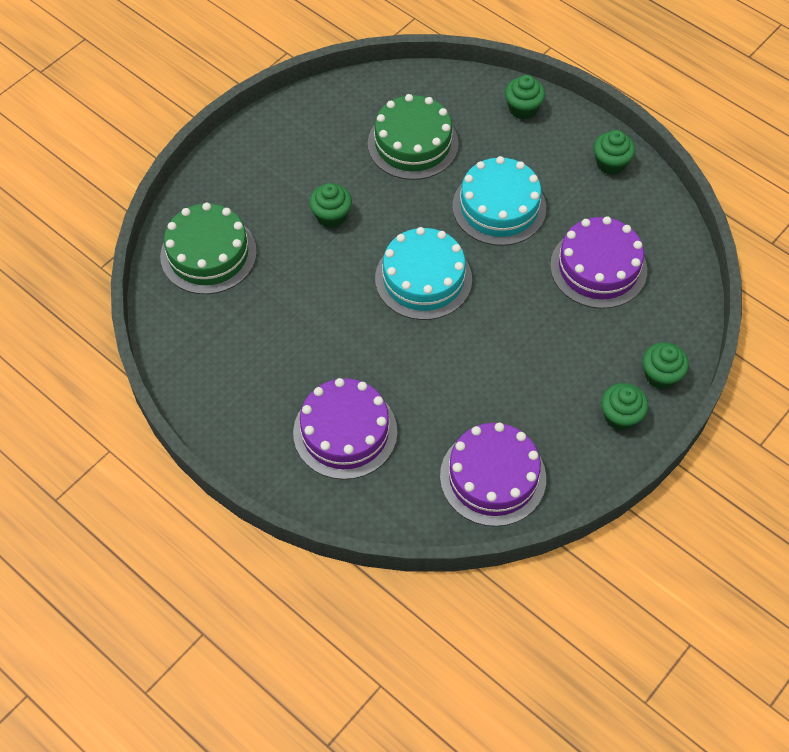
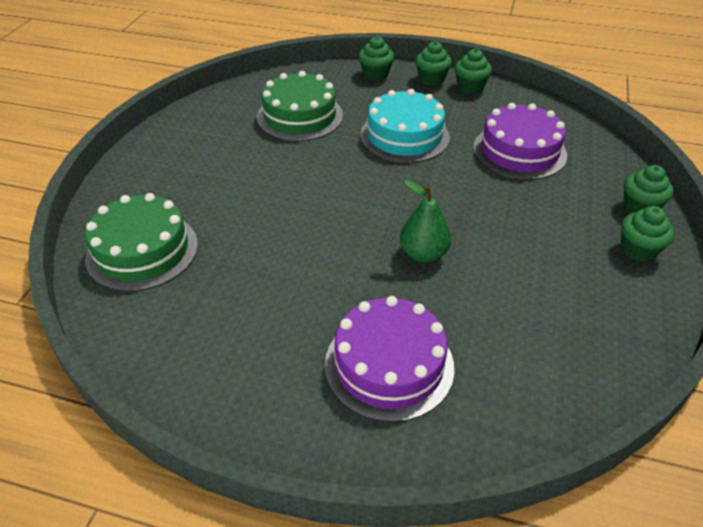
camera: 25 degrees left, 15 degrees down
(331, 216) = (256, 184): green cupcake -> green cupcake (431, 79)
(423, 278) = (376, 204): turquoise cake -> none
(432, 346) = (423, 254): none -> green pear
(493, 477) = (573, 348): purple cake -> none

